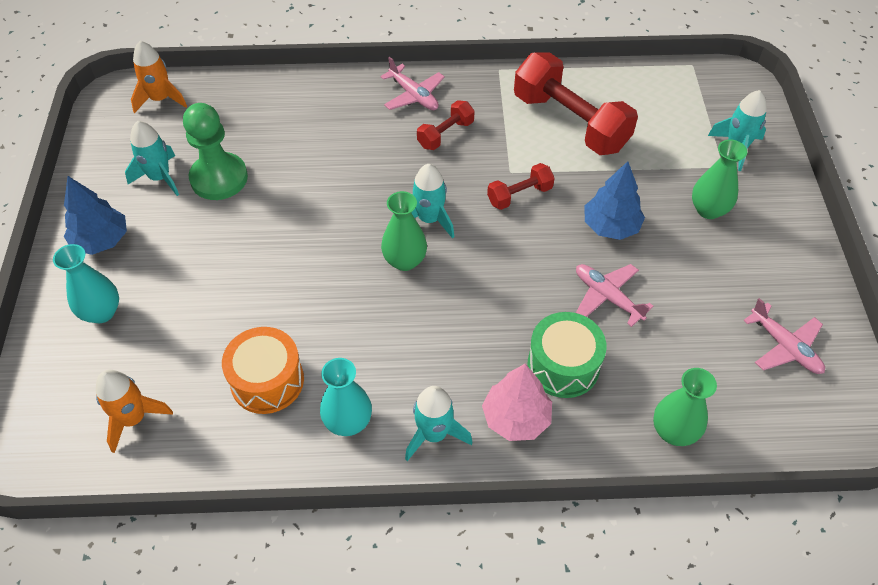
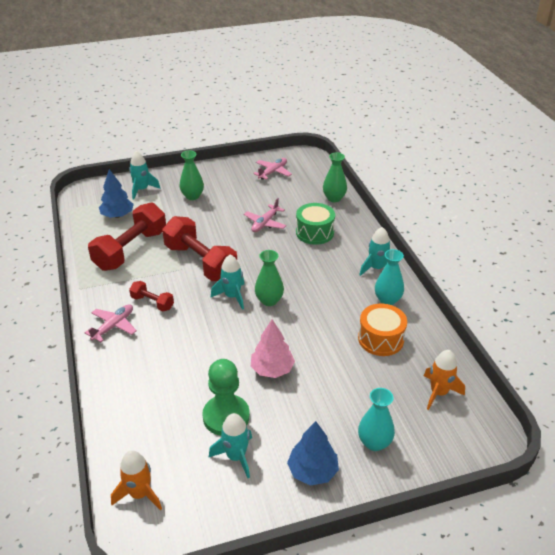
camera: 105 degrees left, 15 degrees down
(516, 418) = (352, 243): pink tree -> pink tree (272, 369)
(519, 195) = (200, 262): red dumbbell -> red dumbbell, size x2.05
(610, 226) = (215, 226): blue tree -> blue tree (117, 215)

